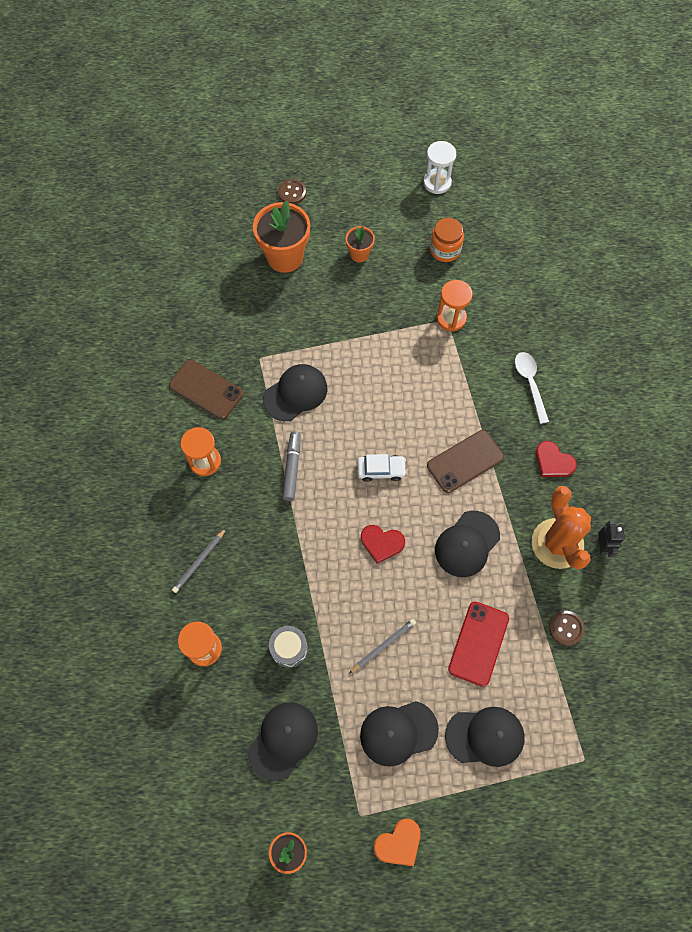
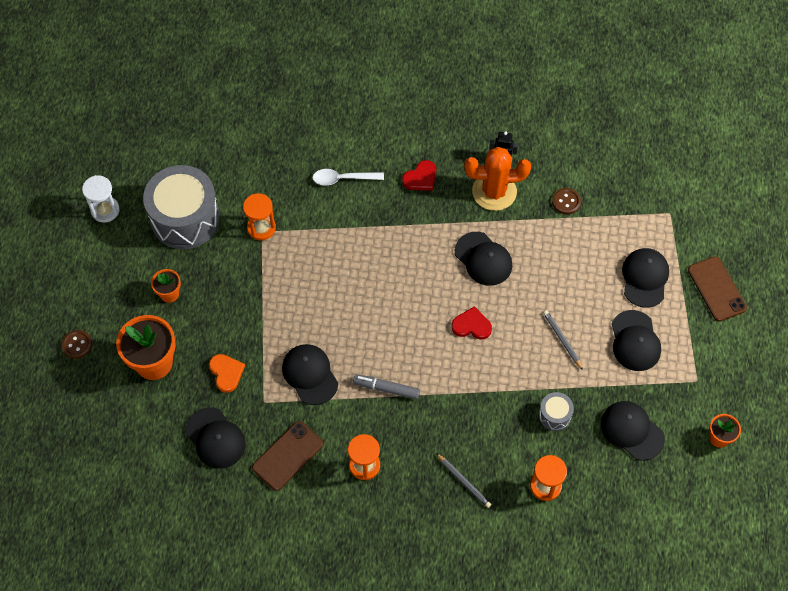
camera: 80 degrees left, 5 degrees down
(215, 324) = (215, 438): none -> black cap
(381, 470) = (402, 314): white car -> none
(381, 543) = (471, 325): red heart -> red heart turned 105 degrees counterclockwise
(399, 843) = (720, 356): orange heart -> orange heart (226, 373)
(445, 250) = (185, 218): orange jar -> grey drum
(465, 461) = (407, 245): brown phone -> brown phone (716, 289)
(478, 643) = (570, 267): red phone -> none

